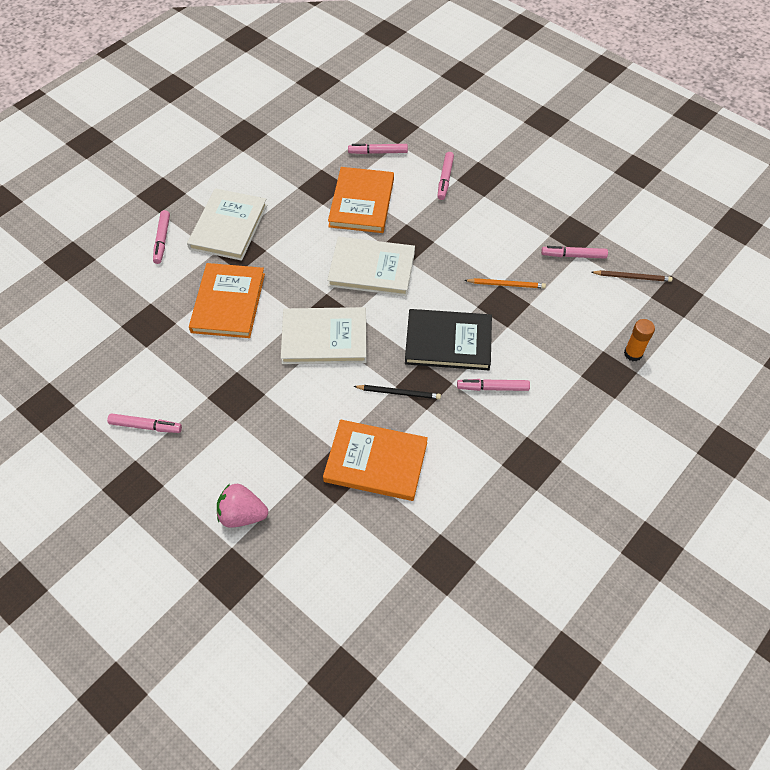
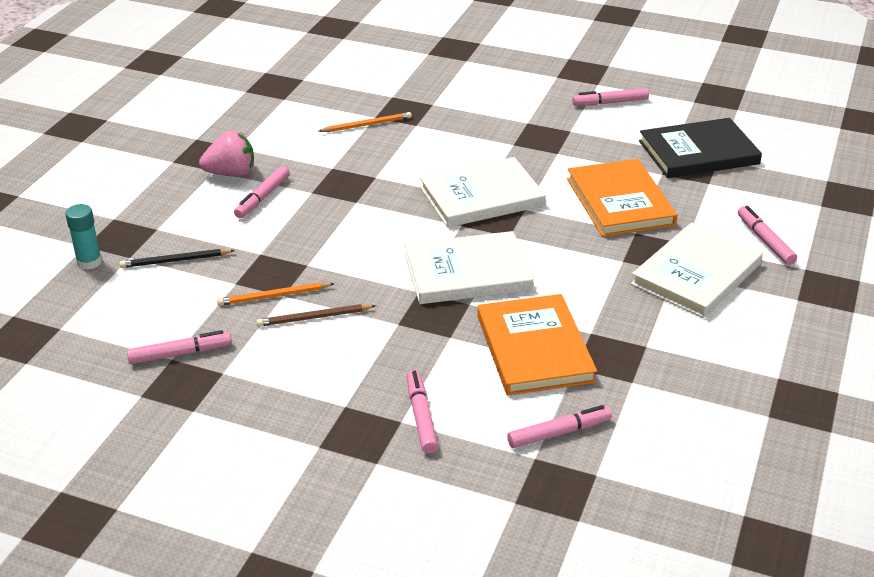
camera: 160 degrees right, 20 degrees down
(228, 227) = (696, 274): white book -> white book turned 45 degrees clockwise
(242, 515) = (471, 76): pink strawberry -> pink strawberry (231, 173)
(376, 462) = (367, 125): orange book -> orange pencil
(399, 393) = (369, 173): black pencil -> black pencil (175, 261)
(448, 342) = (330, 224): black book -> black book (698, 152)
(493, 388) = (262, 197): pink marker -> pink marker turned 135 degrees clockwise
(632, 277) = (87, 346): brown pencil -> brown pencil (314, 318)
(633, 353) = (89, 262): orange glue stick -> turquoise glue stick

